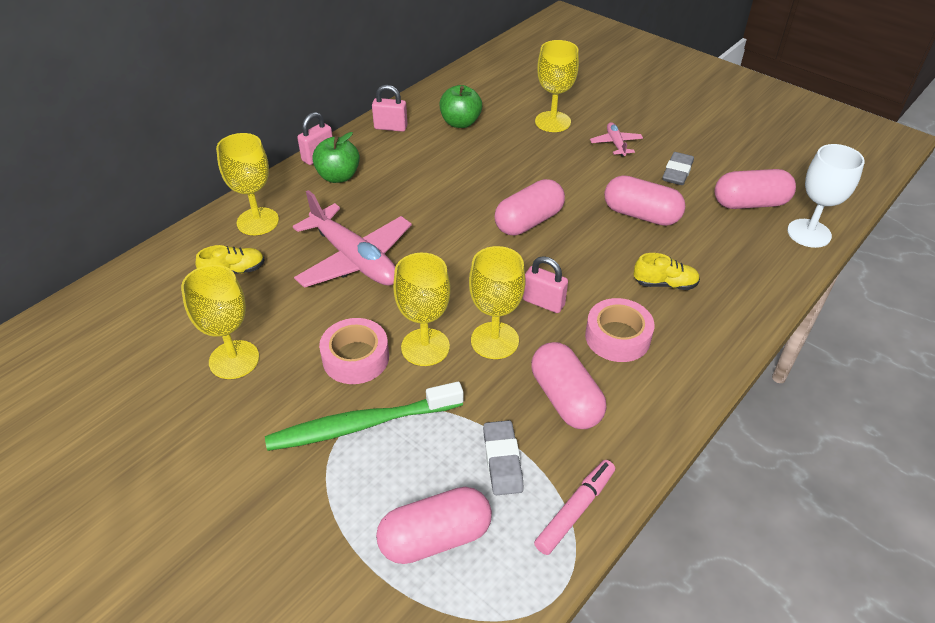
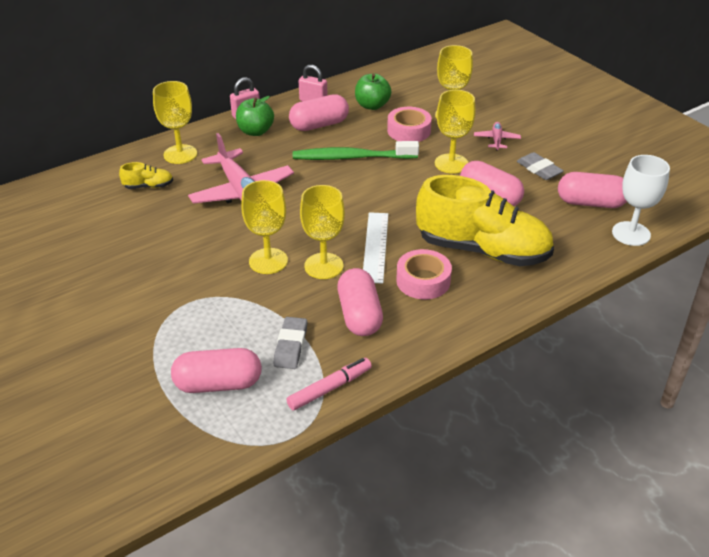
camera: 15 degrees right, 5 degrees down
(234, 359) = (124, 244): yellow goblet -> yellow goblet (451, 163)
(355, 358) = (213, 259): pink tape -> pink tape (408, 131)
(361, 425) = (197, 303): green toothbrush -> green toothbrush (352, 157)
(529, 221) = (392, 187): pink capsule -> pink capsule (319, 125)
(543, 302) = (375, 246): pink padlock -> white ruler
(665, 284) = (482, 250): yellow shoe -> yellow shoe, size x2.49
(677, 172) = (539, 169): grey eraser -> grey eraser turned 75 degrees counterclockwise

